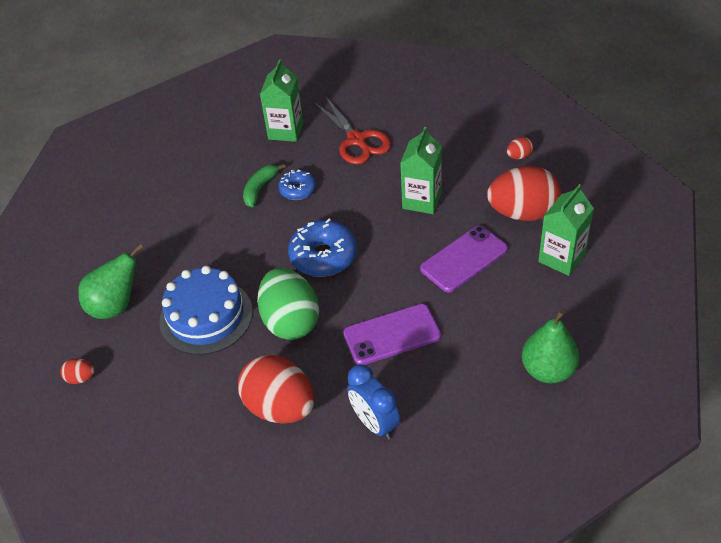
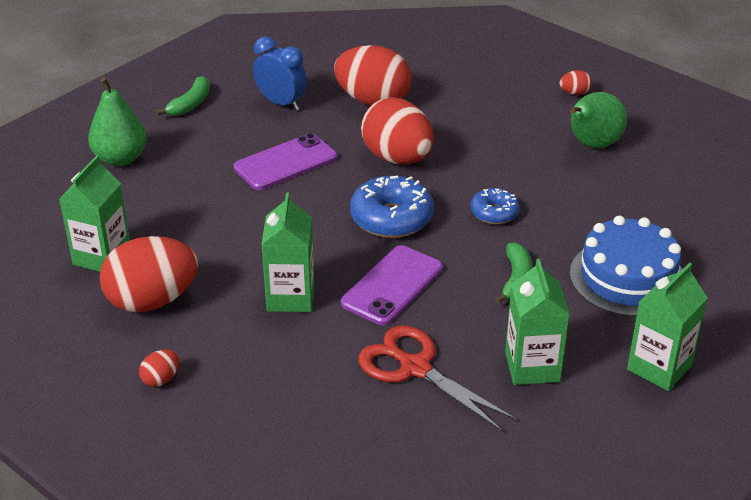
camera: 160 degrees right, 10 degrees down
(206, 316) = (489, 150): blue cake -> blue cake (627, 277)
(212, 120) = (659, 367): none -> green carton
(290, 321) = (397, 158): green egg -> red egg
(297, 190) = (464, 286): blue donut -> blue donut (494, 213)
(464, 259) = (221, 239): purple phone -> purple phone (392, 285)
(471, 442) = (190, 104): none -> green banana

